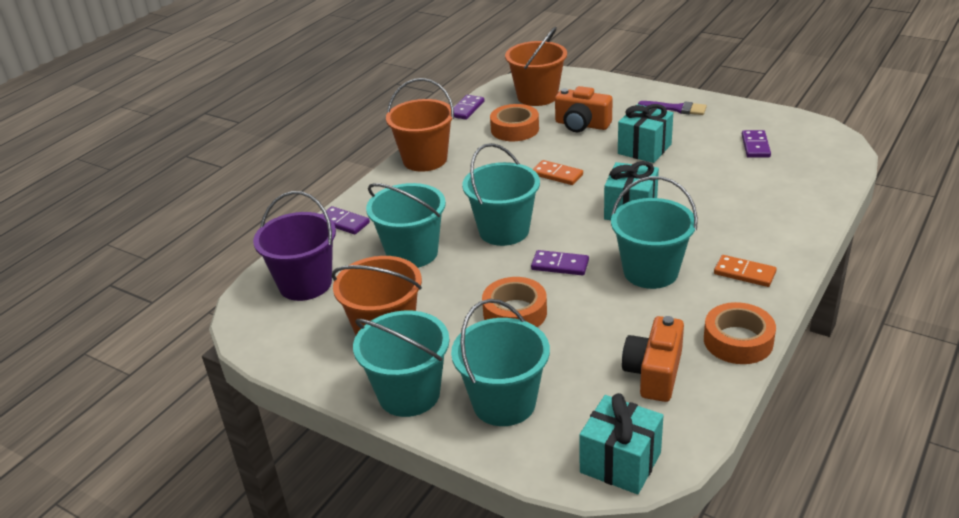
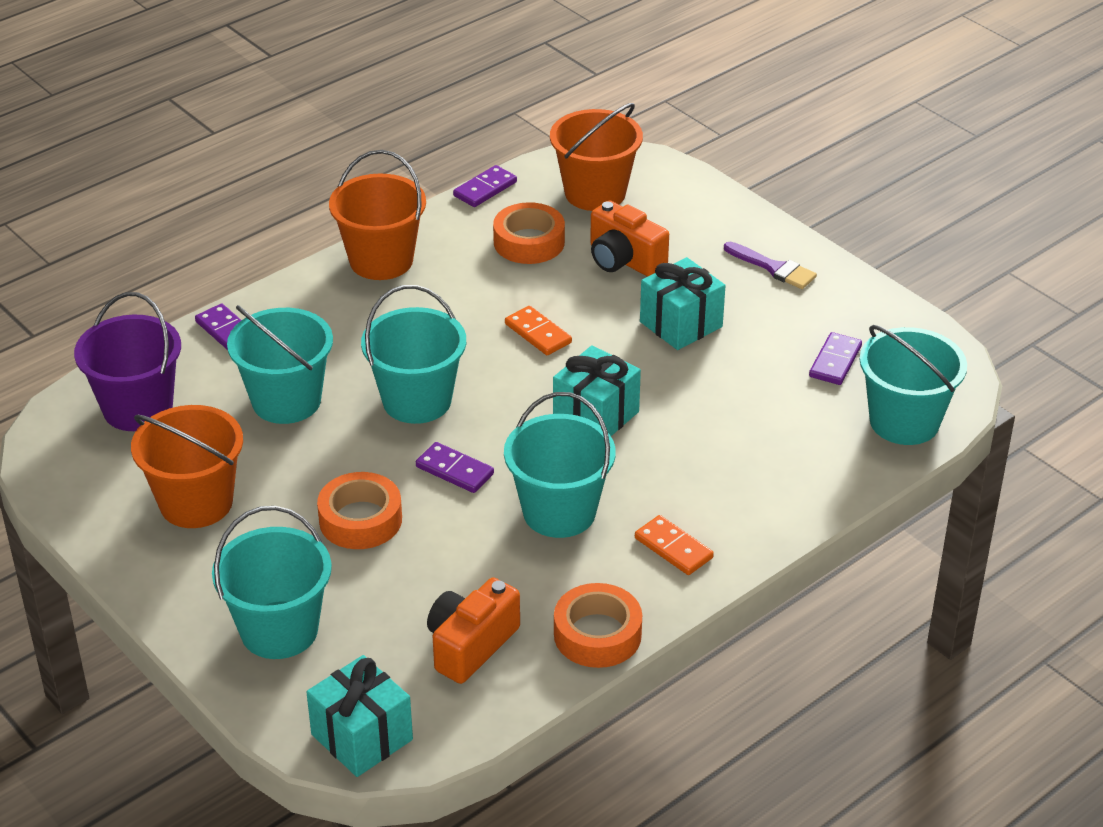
camera: 15 degrees right, 5 degrees up
(409, 394) = (181, 588): turquoise bucket -> turquoise bucket (904, 421)

